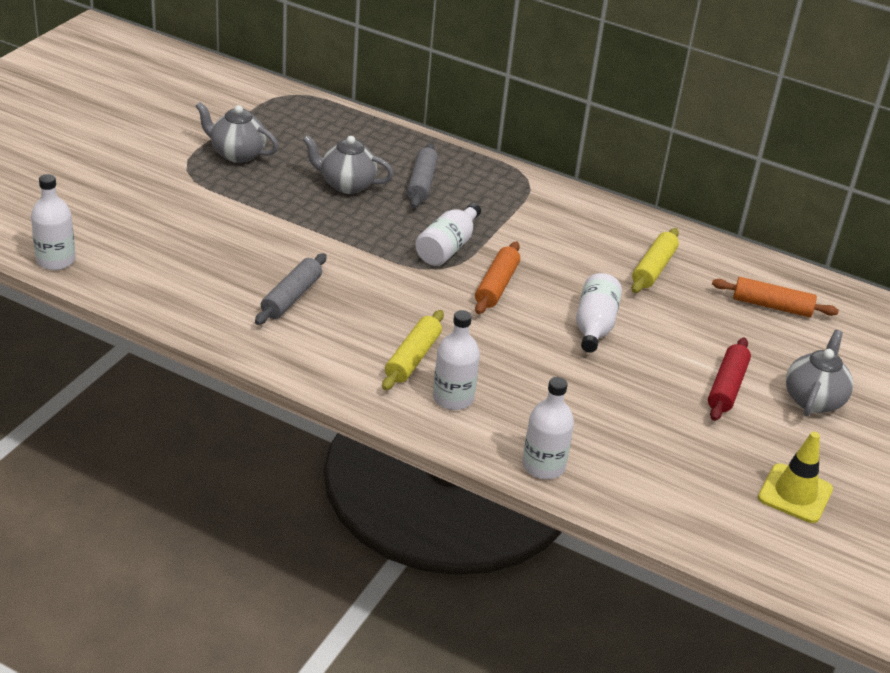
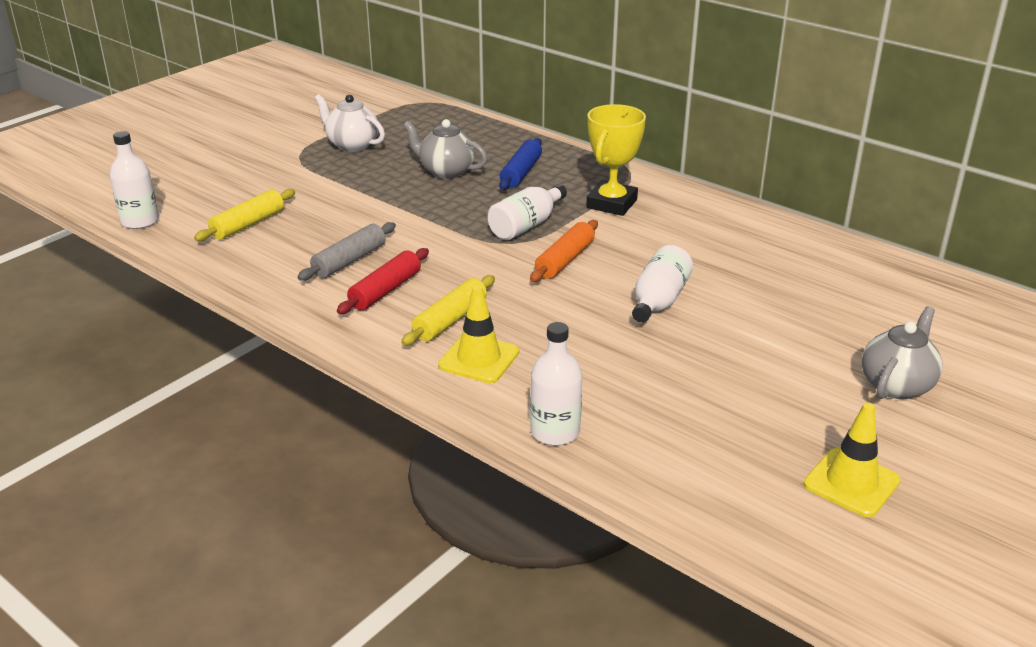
camera: 15 degrees right, 5 degrees down
(237, 154) = (352, 145): grey teapot -> white teapot
(421, 183) = (521, 172): grey rolling pin -> blue rolling pin
(453, 398) = (479, 359): white bottle -> yellow traffic cone
(521, 218) = (612, 204): none -> yellow trophy
(653, 268) = (741, 252): yellow rolling pin -> yellow rolling pin (248, 224)
(726, 387) = (794, 366): red rolling pin -> red rolling pin (385, 290)
(772, 306) = (867, 292): orange rolling pin -> none

